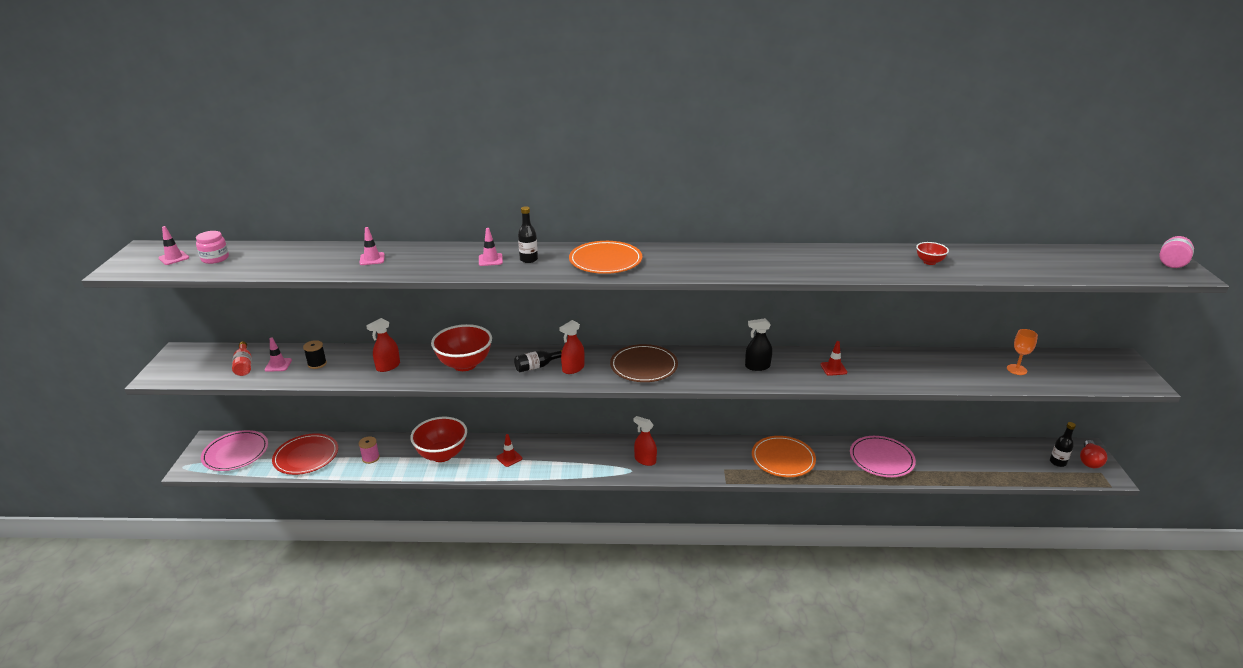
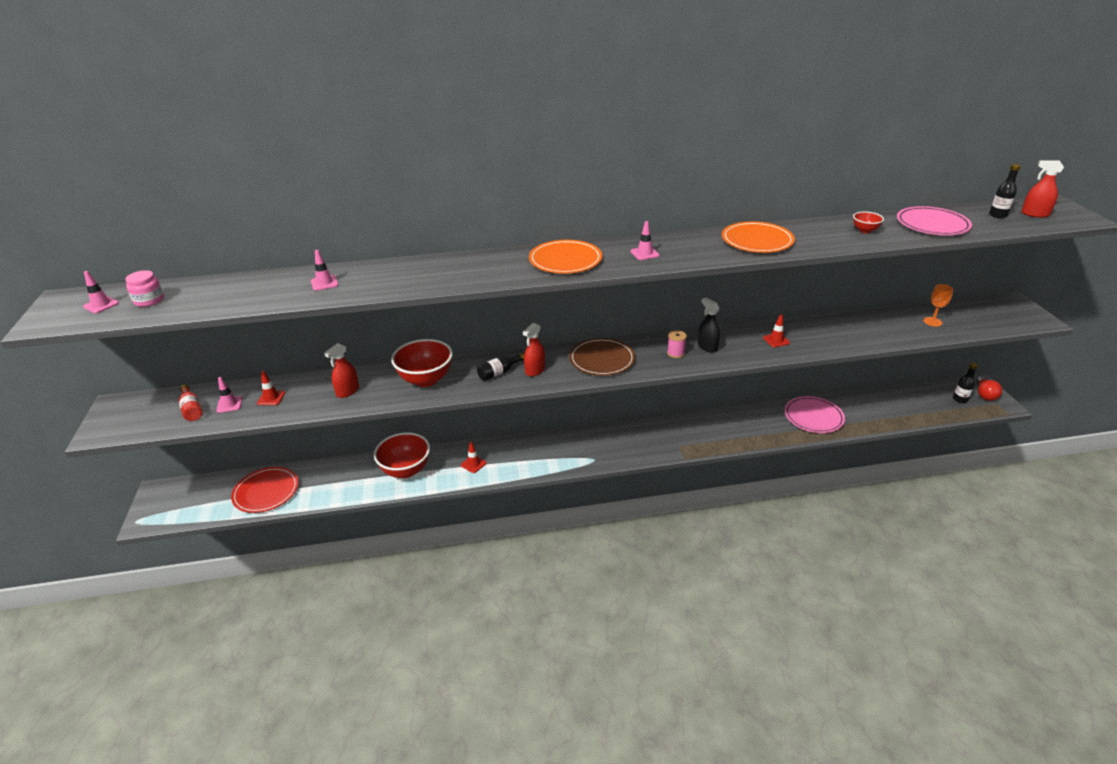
camera: 10 degrees left, 5 degrees up
(235, 453) = (189, 499): pink plate -> pink plate (932, 224)
(317, 364) = (271, 398): black spool -> red traffic cone
(370, 458) = (334, 484): pink spool -> pink spool (675, 353)
(490, 260) = (449, 271): pink traffic cone -> pink traffic cone (644, 253)
(528, 259) = (488, 267): black bottle -> black bottle (997, 215)
(645, 460) = (603, 448): red spray bottle -> red spray bottle (1034, 214)
(757, 366) = (707, 347): black spray bottle -> black spray bottle turned 75 degrees clockwise
(783, 459) = (728, 429): orange plate -> orange plate (757, 240)
(1172, 263) = (1067, 211): pink jar -> none

